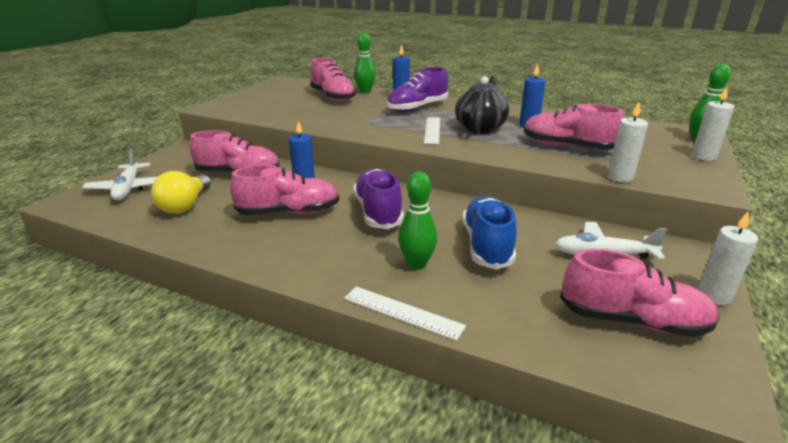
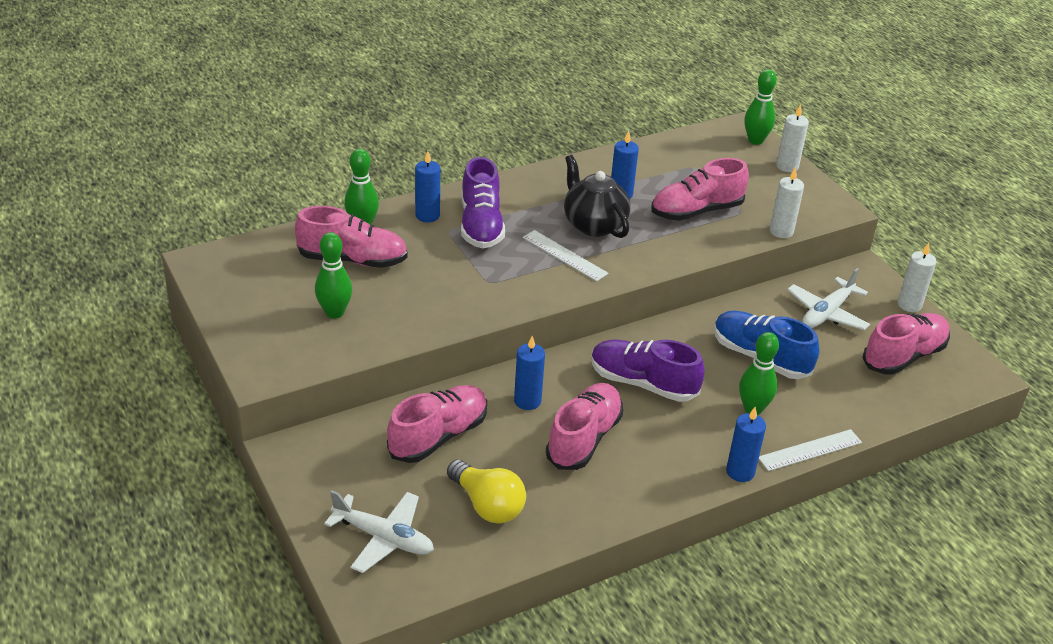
camera: 55 degrees left, 10 degrees up
(282, 105) = (334, 312): none -> green bowling pin
(326, 285) = (740, 472): none -> blue candle

